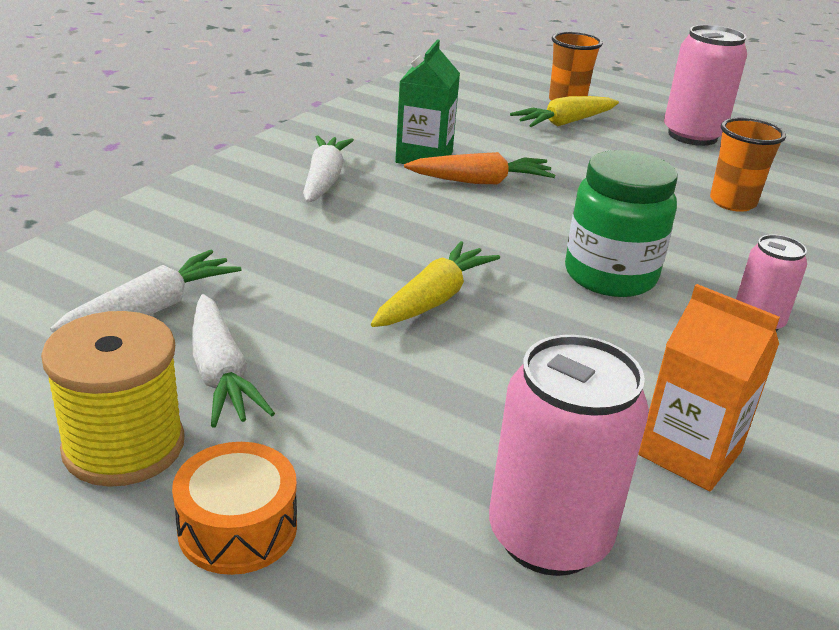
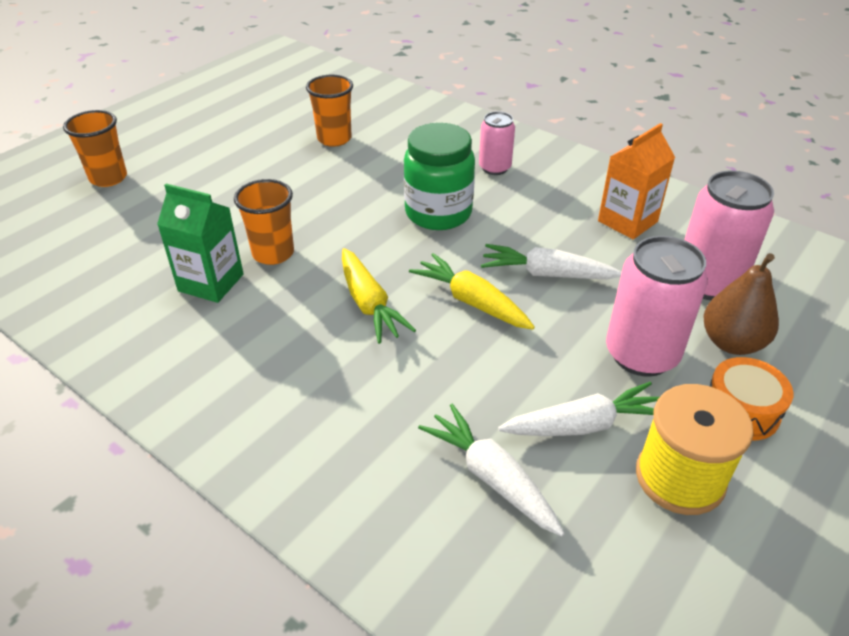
camera: 80 degrees left, 10 degrees up
(324, 180) = (245, 355): white carrot -> white carrot (546, 274)
(392, 543) = (731, 343): none -> brown pear
(481, 182) = (273, 253): orange carrot -> orange cup
(564, 123) = (159, 188): yellow carrot -> yellow carrot (369, 304)
(692, 136) = (211, 129): pink can -> pink can (641, 354)

